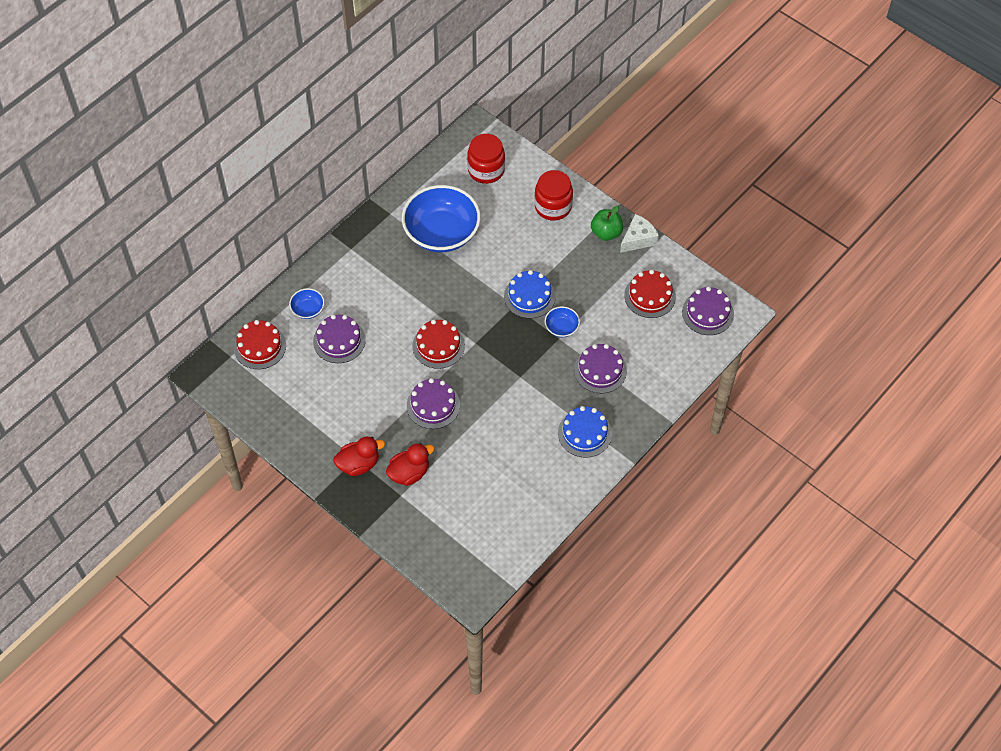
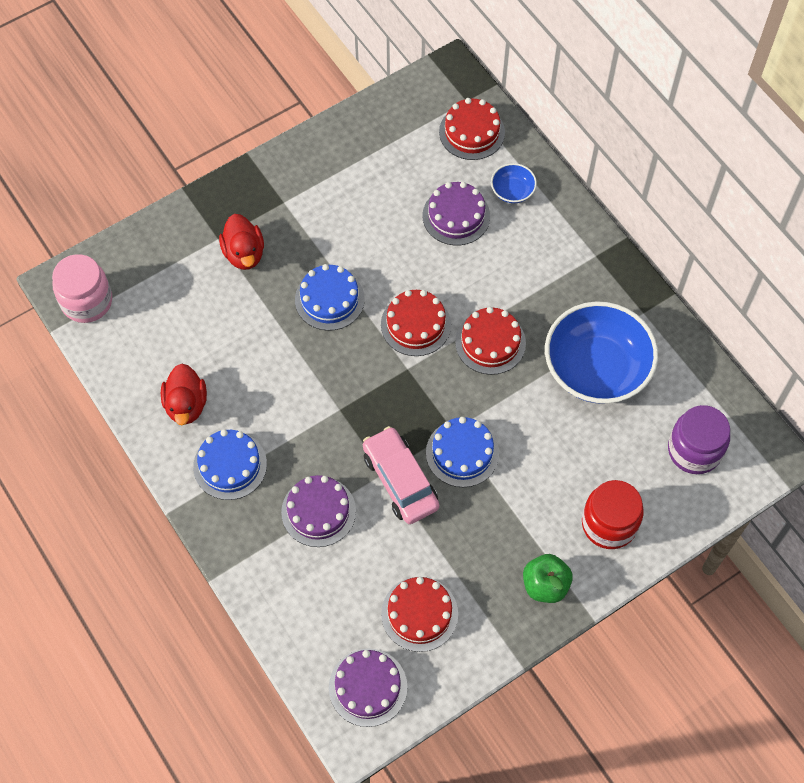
camera: 105 degrees right, 5 degrees up
(359, 464) = (275, 204): red duck -> red duck (186, 405)
(433, 405) = (329, 299): purple cake -> blue cake
(439, 297) = (490, 342): none -> red cake
(482, 571) = (87, 301): none -> pink jar
(486, 170) = (694, 450): red jar -> purple jar
(561, 327) = (400, 480): blue bowl -> pink car
(638, 239) = (523, 627): white cheese -> none

